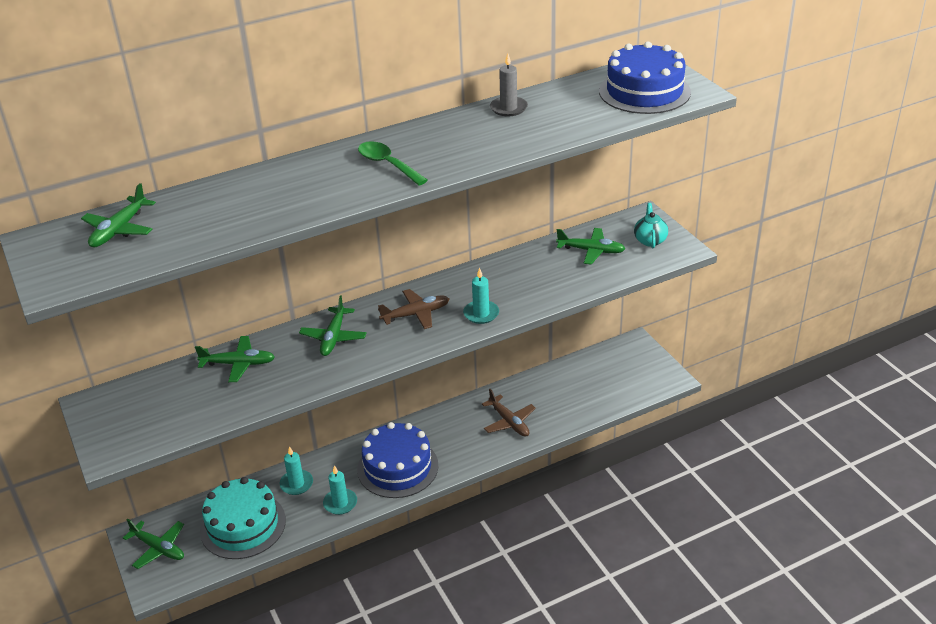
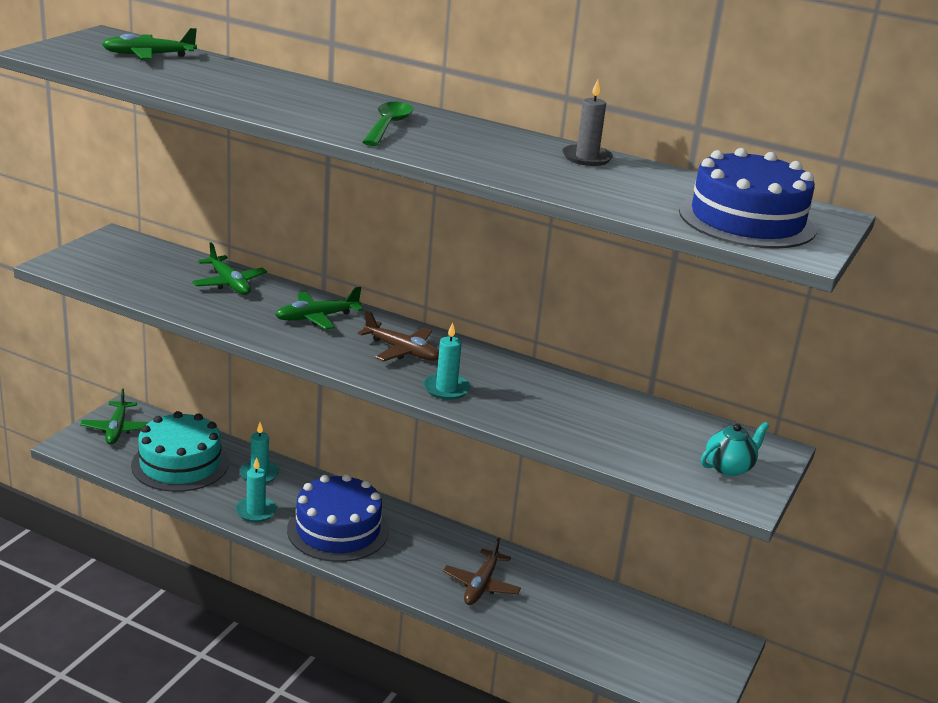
camera: 50 degrees right, 10 degrees down
(591, 251) = (650, 429): green plane -> none

